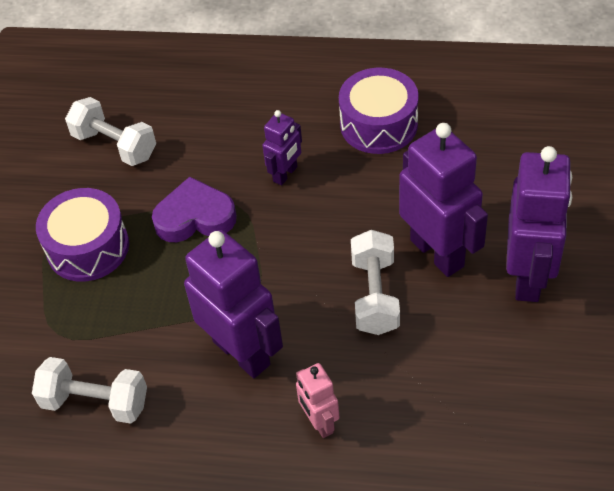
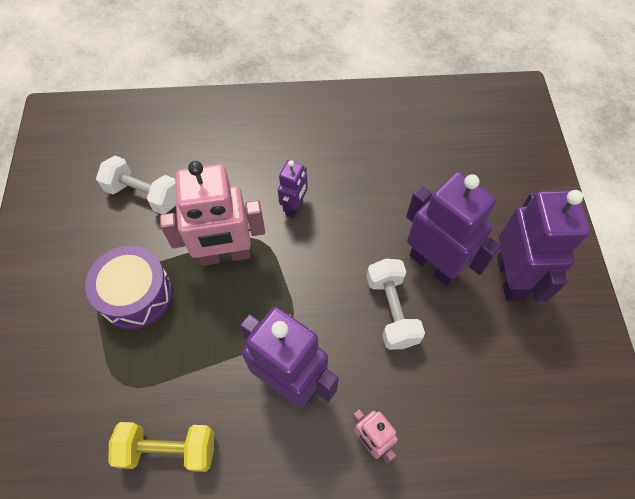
camera: 15 degrees left, 10 degrees up
(95, 402) = (168, 449): white dumbbell -> yellow dumbbell
(195, 217) = (225, 255): purple heart -> pink robot
(379, 124) = (361, 154): purple drum -> none

